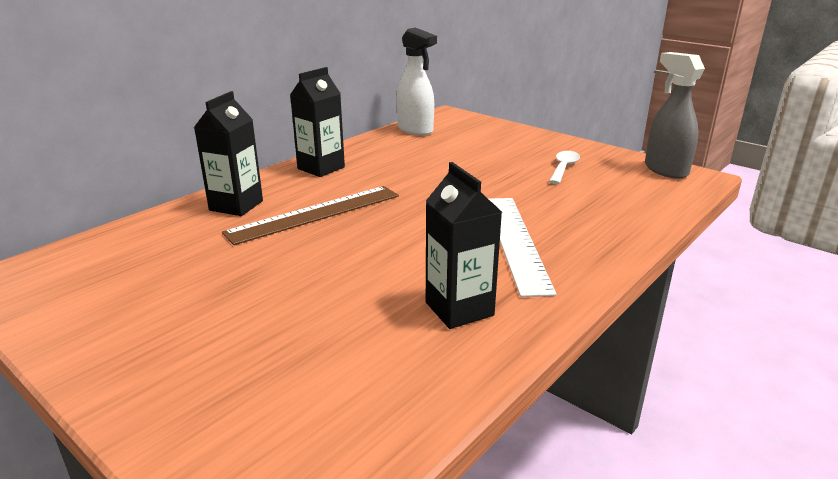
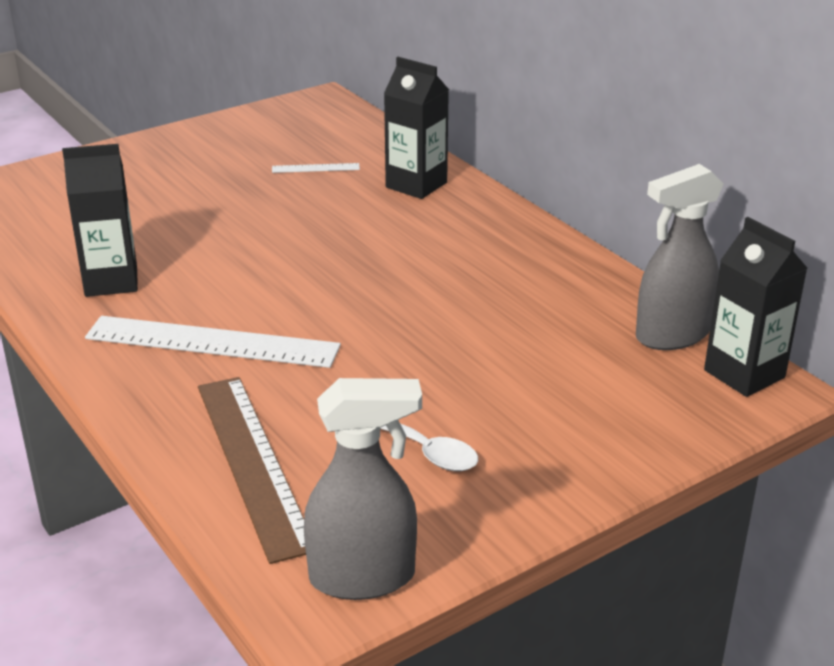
camera: 105 degrees right, 5 degrees up
(199, 252) = (315, 168): none -> white ruler
(315, 214) = (367, 227): brown ruler -> brown ruler (252, 463)
(321, 168) = (514, 239): black carton -> black carton (744, 374)
(415, 130) = (671, 335): white spray bottle -> grey spray bottle

